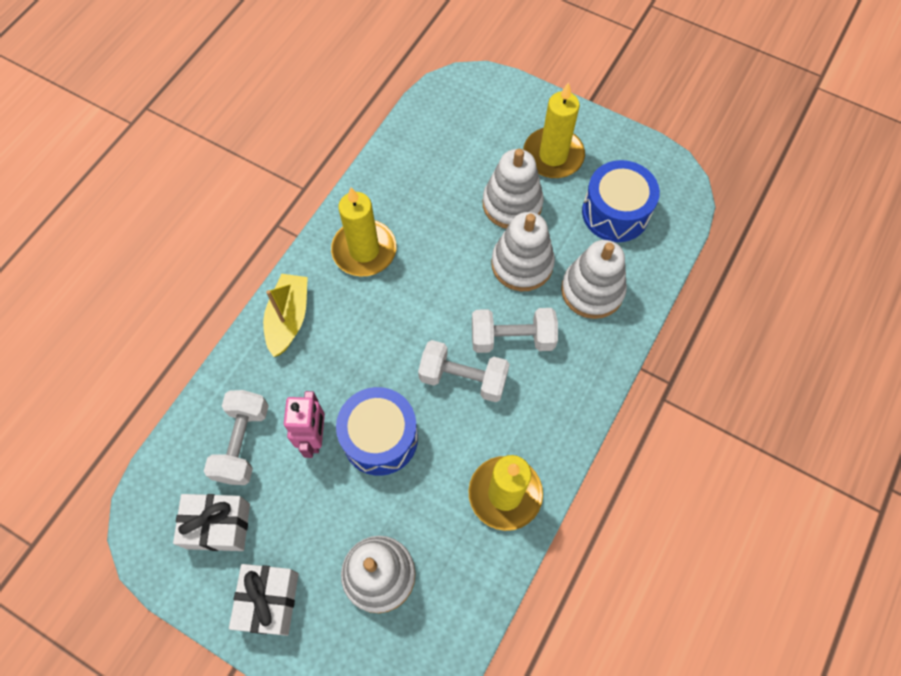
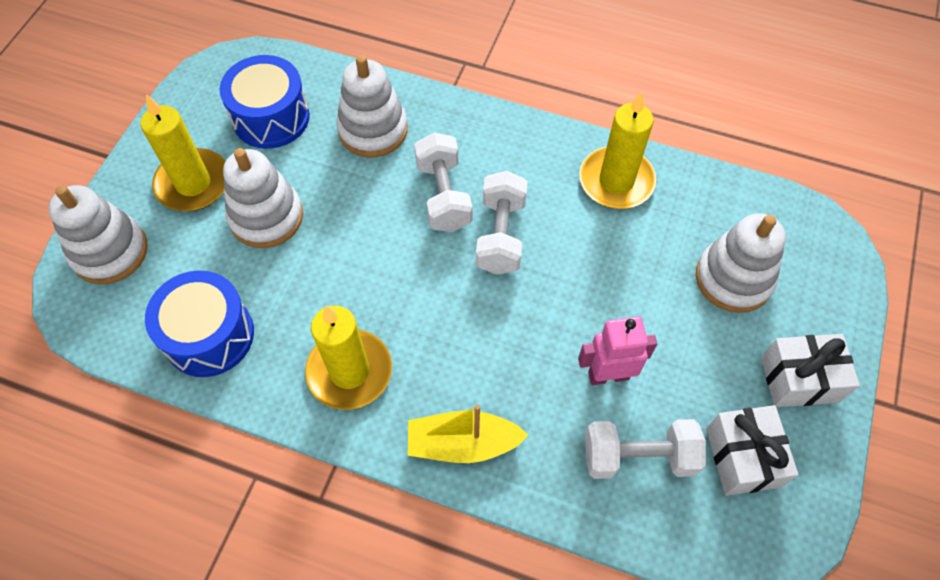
camera: 100 degrees left, 5 degrees down
(380, 438) = (590, 305): blue drum -> blue drum (209, 335)
(522, 264) = (348, 197): white stacking toy -> white stacking toy (110, 252)

